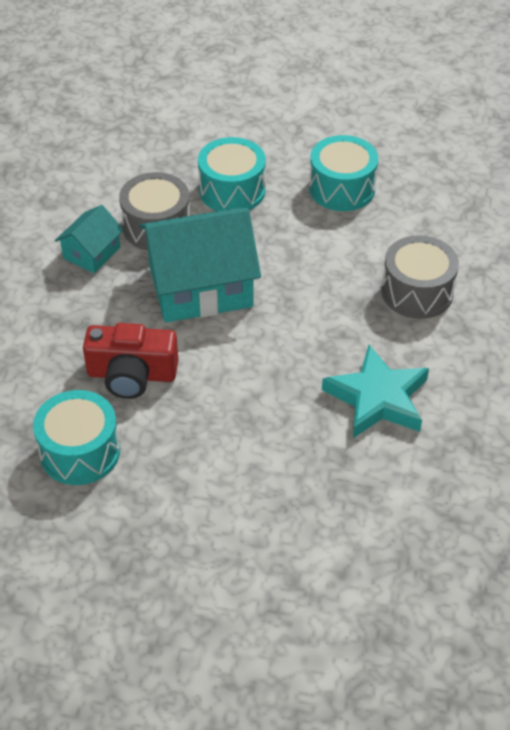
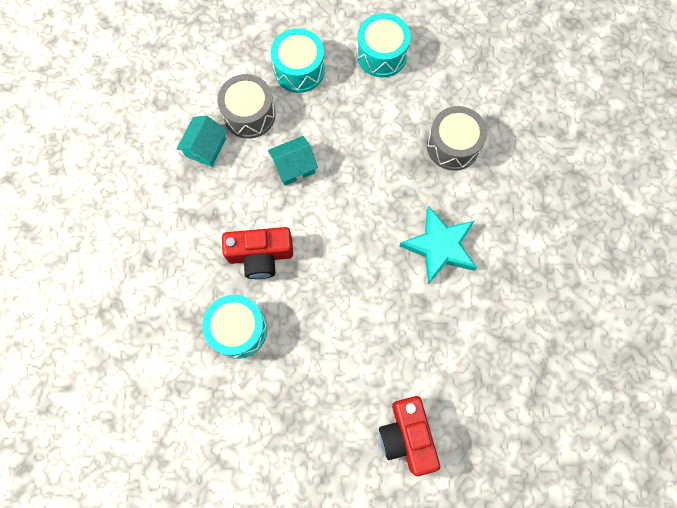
camera: 10 degrees left, 25 degrees up
(200, 287) = (294, 166): turquoise house -> turquoise house, size x0.50
(285, 613) = (407, 436): none -> red camera

